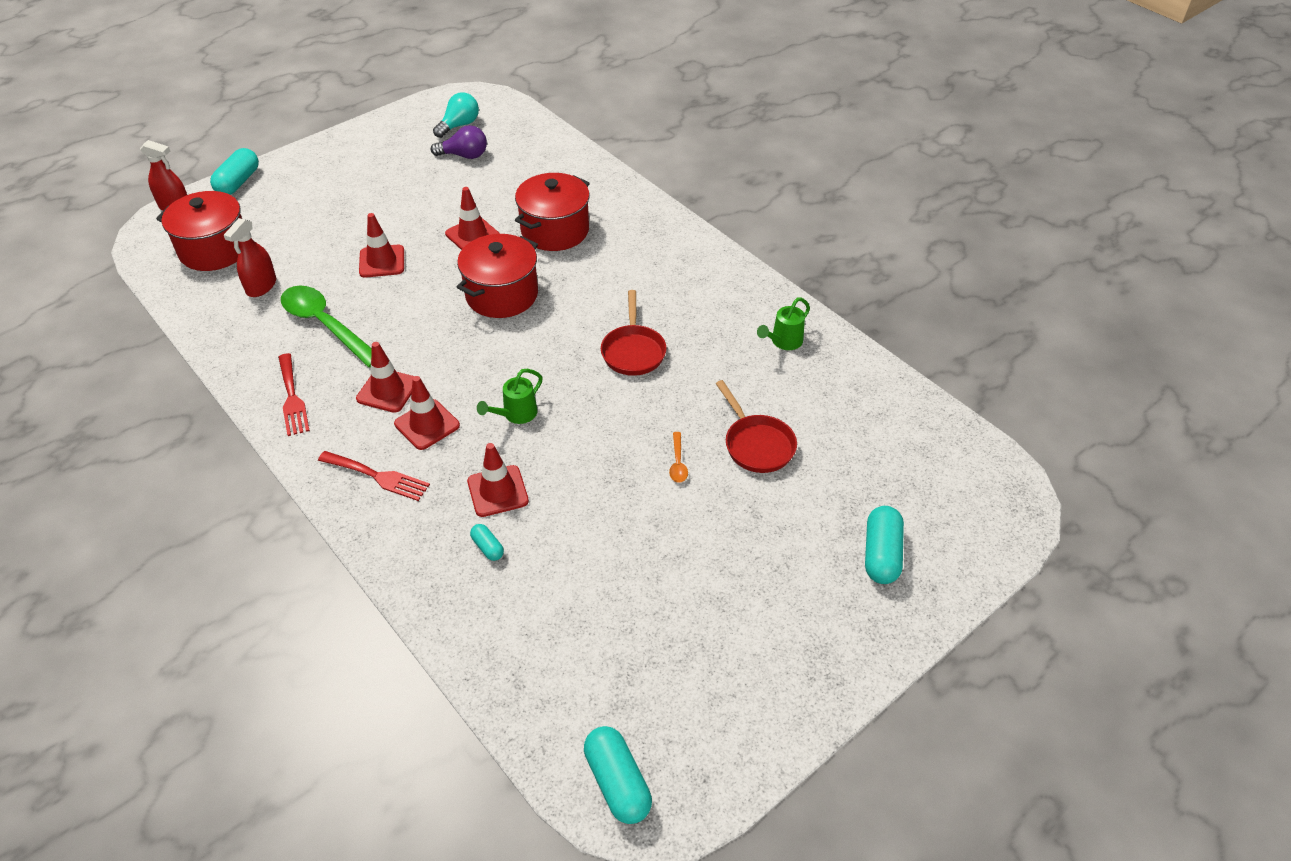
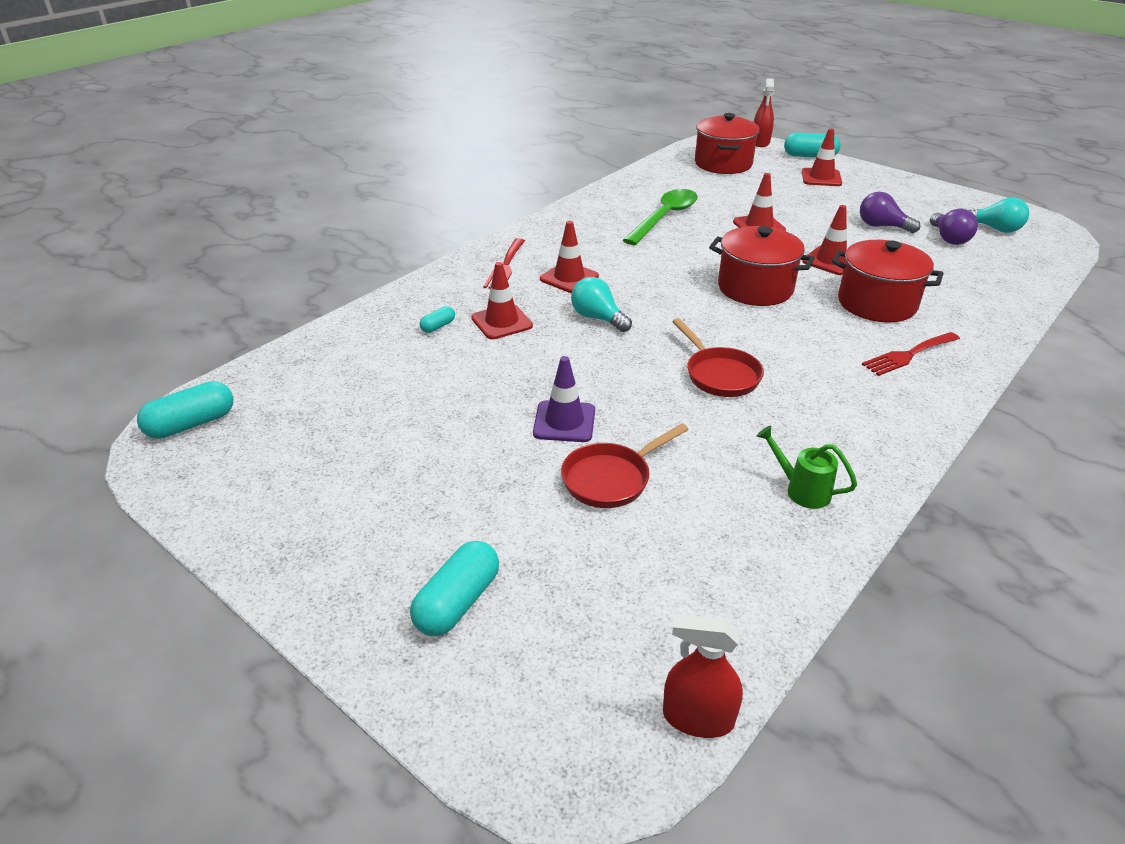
camera: 80 degrees right, 10 degrees down
(261, 286) = (693, 187): red spray bottle -> red spray bottle (698, 718)
(292, 398) = (577, 220): red fork -> red fork (908, 355)
(387, 390) = (601, 255): red traffic cone -> red traffic cone (821, 178)
(422, 185) = (882, 226): none -> purple light bulb
(516, 414) = (598, 318): green watering can -> turquoise light bulb
(633, 351) = (719, 374): red pan -> red pan turned 105 degrees counterclockwise
(678, 463) = (564, 422): orange spoon -> purple traffic cone
(881, 554) = (457, 602): turquoise capsule -> turquoise capsule turned 60 degrees counterclockwise

